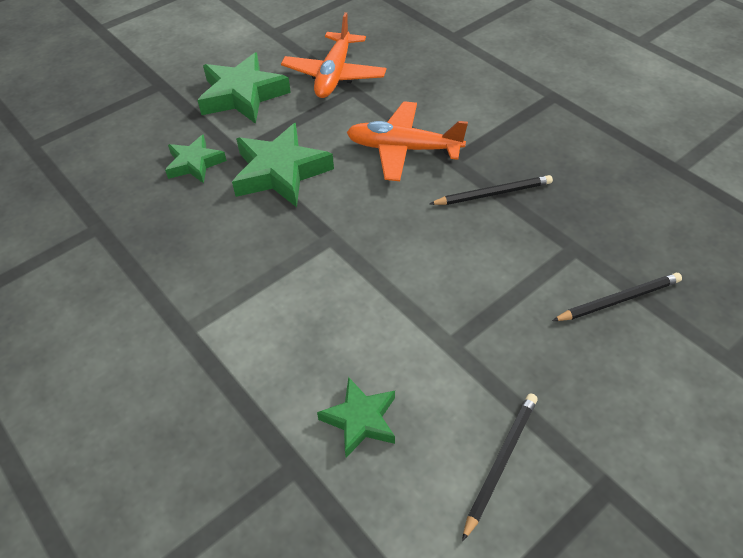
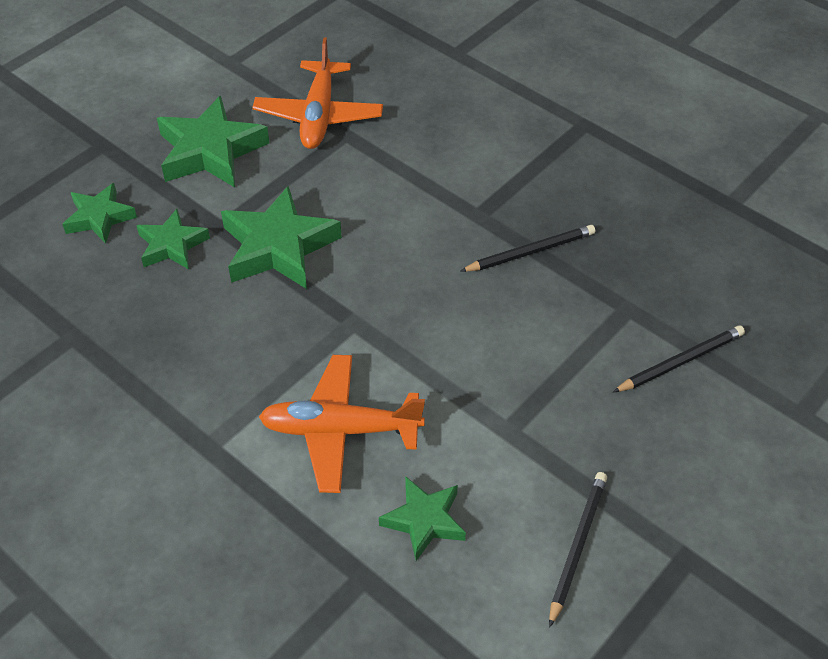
camera: 10 degrees left, 0 degrees up
(143, 138) = (99, 217): none -> green star
(403, 149) = (419, 205): orange plane -> orange plane (340, 430)

